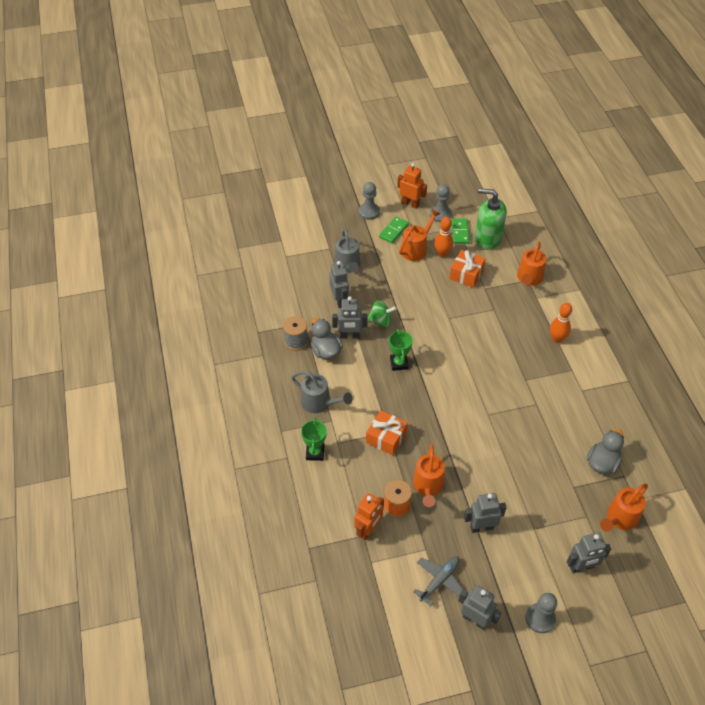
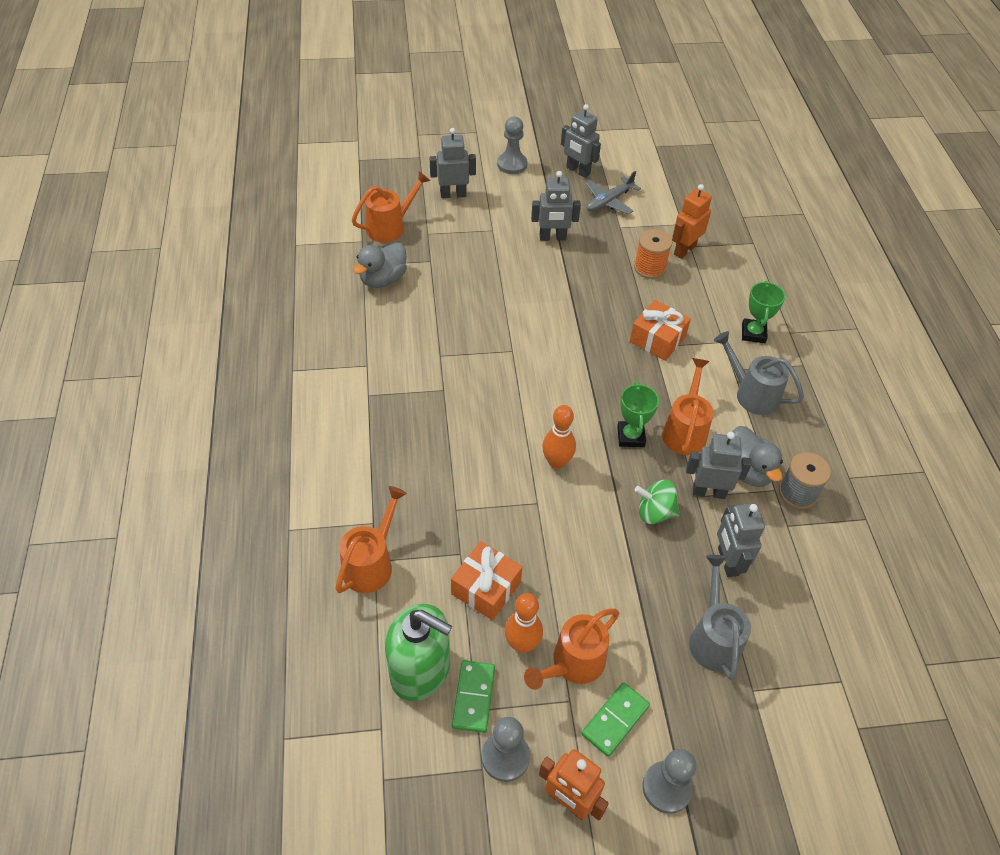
camera: 175 degrees left, 0 degrees up
(428, 486) = (609, 281): orange watering can -> orange watering can (685, 430)
(557, 339) = (369, 444): orange bowling pin -> orange bowling pin (556, 462)

